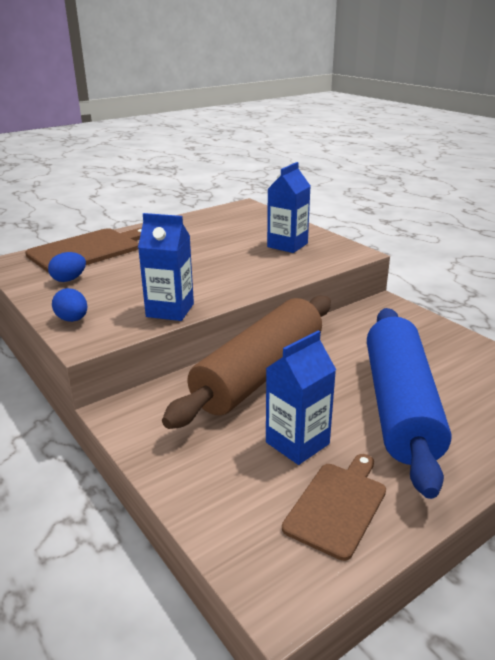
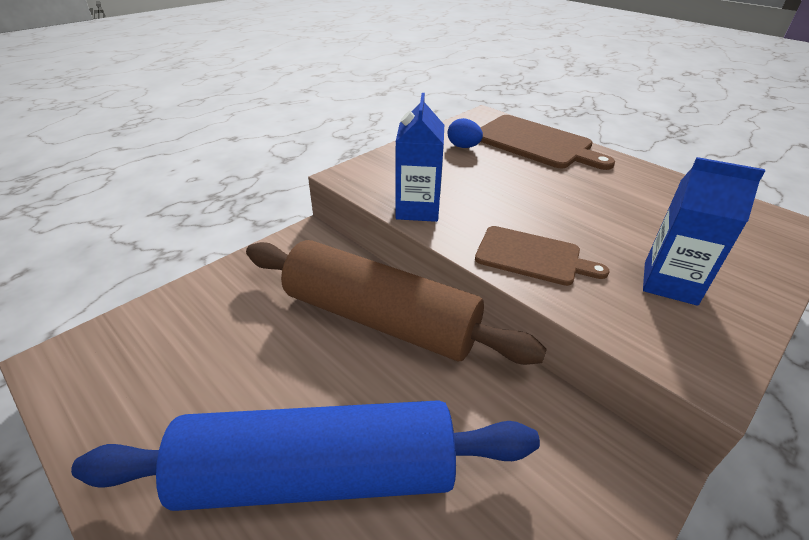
camera: 80 degrees right, 10 degrees up
(72, 319) = (385, 163): blue egg -> none
(297, 443) = (250, 361): blue carton -> none
(338, 506) = (145, 400): brown cutting board -> brown cutting board (532, 256)

